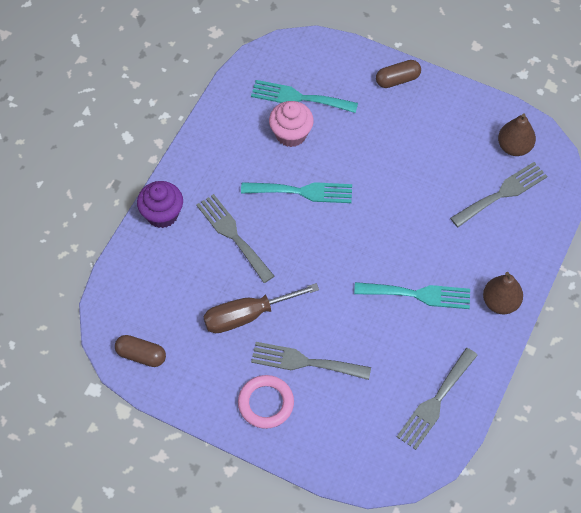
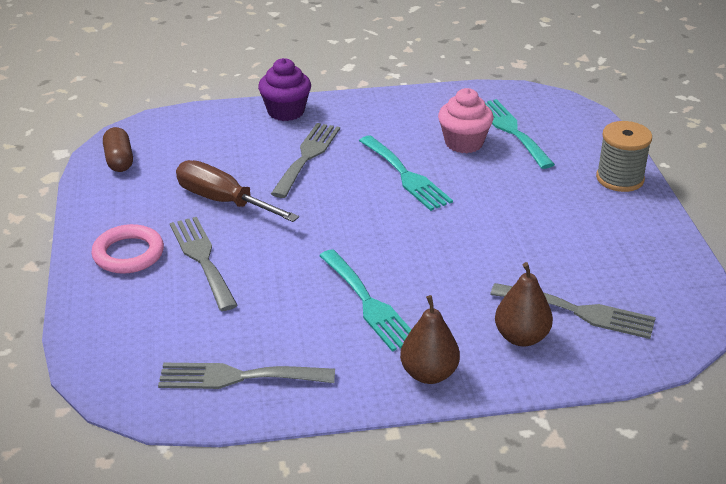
camera: 55 degrees right, 25 degrees down
(397, 79) = (620, 179): brown capsule -> grey spool
(514, 147) = (654, 295): brown pear -> brown pear (521, 337)

